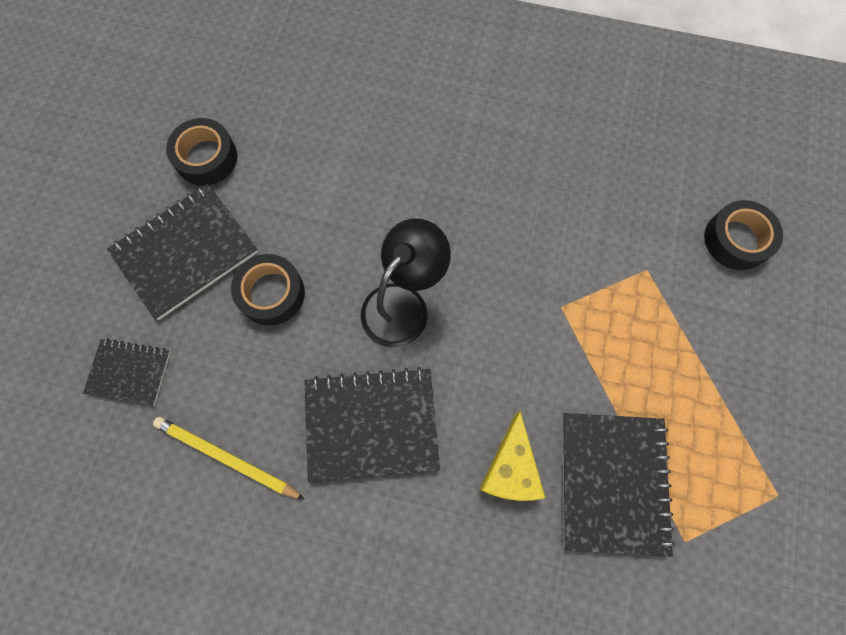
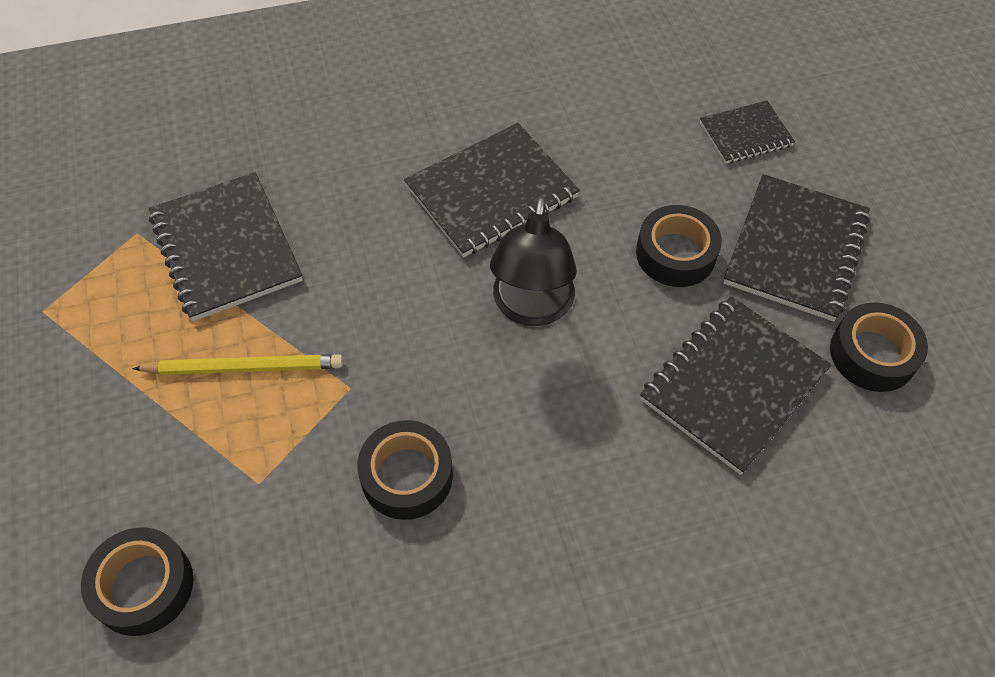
camera: 150 degrees right, 15 degrees down
(226, 458) = (603, 116): yellow pencil -> yellow pencil (244, 367)
(309, 182) = (733, 385): none -> black notebook
(510, 468) = (335, 216): yellow cheese -> none
(549, 228) = (407, 475): none -> black tape

